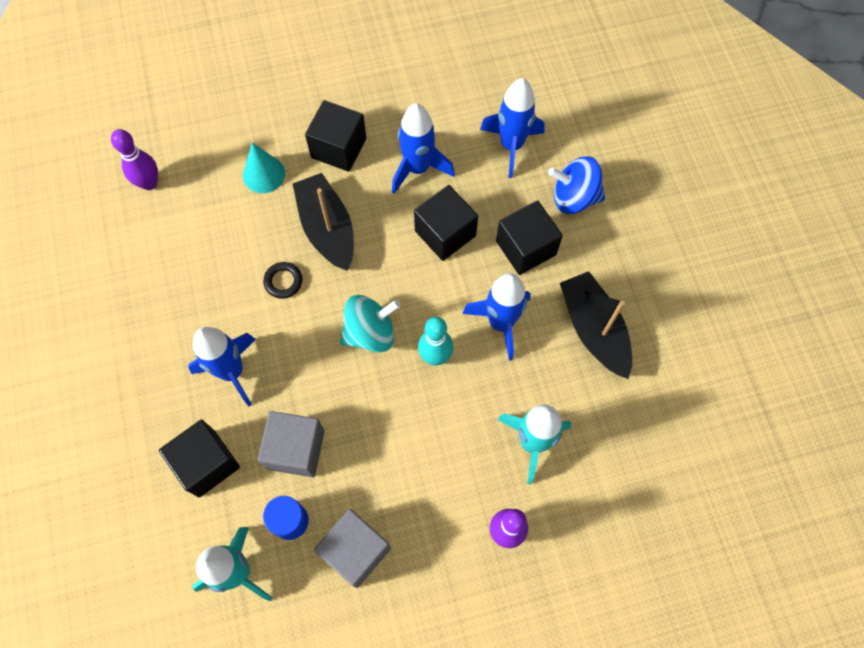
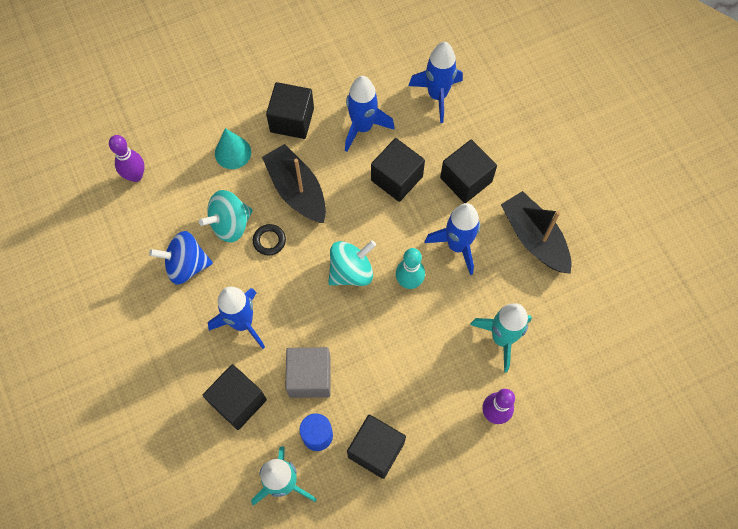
camera: 10 degrees left, 0 degrees up
(243, 255) = (230, 224): none -> turquoise spinning top
(355, 551) = (376, 450): grey cube -> black cube
(574, 197) = (497, 131): blue spinning top -> blue spinning top (186, 265)

